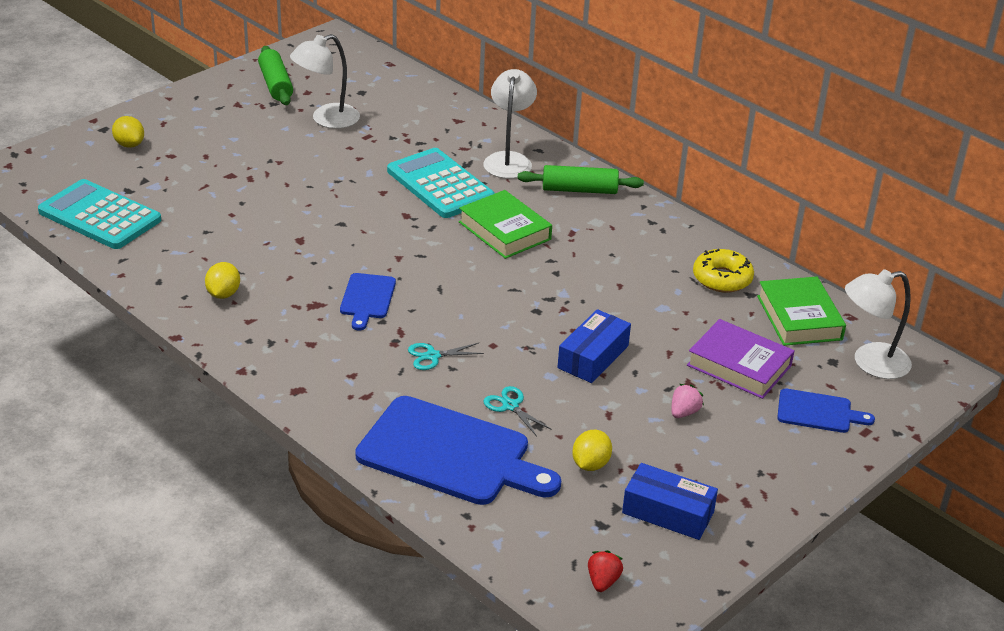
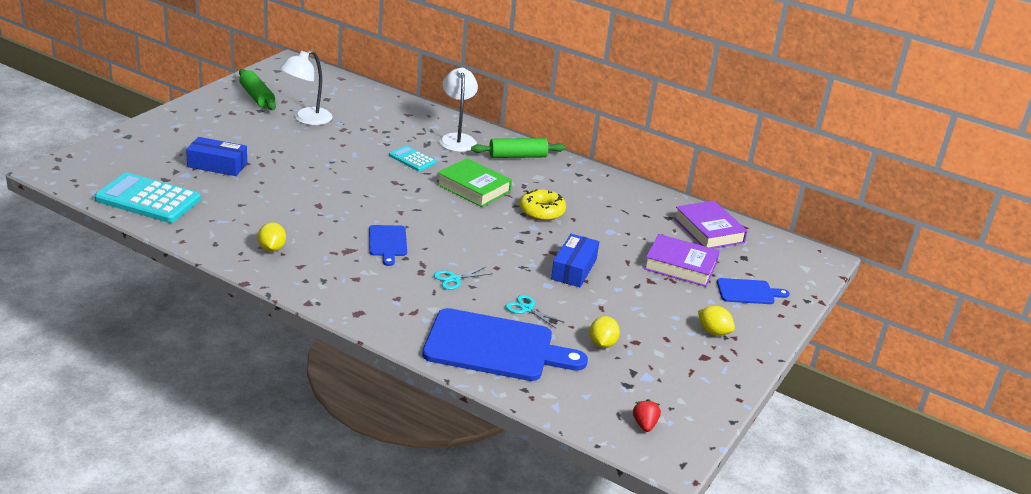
camera: 15 degrees left, 5 degrees down
(129, 144) = (153, 146): yellow lemon -> yellow lemon (713, 332)
(440, 185) = (412, 159): turquoise calculator -> turquoise calculator, size x0.53
(668, 512) = (672, 371): blue box -> blue box (217, 165)
(684, 412) = (655, 301): pink strawberry -> none
(722, 278) = (644, 208): yellow donut -> yellow donut (542, 211)
(799, 318) = (708, 230): green book -> purple book
(870, 363) = (769, 256): white lamp -> none

